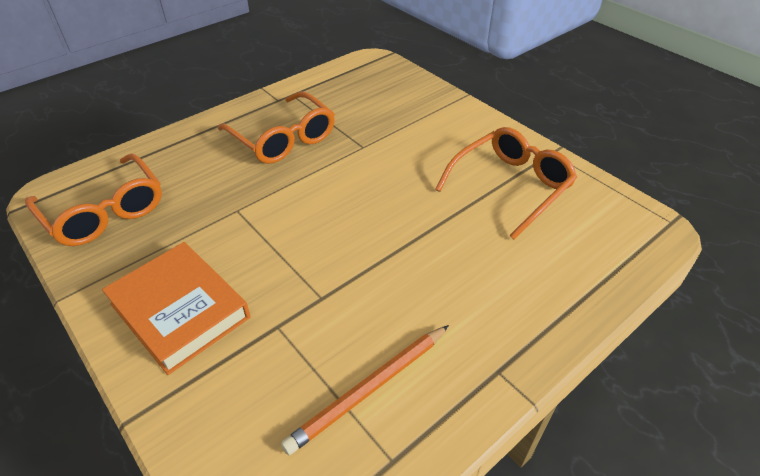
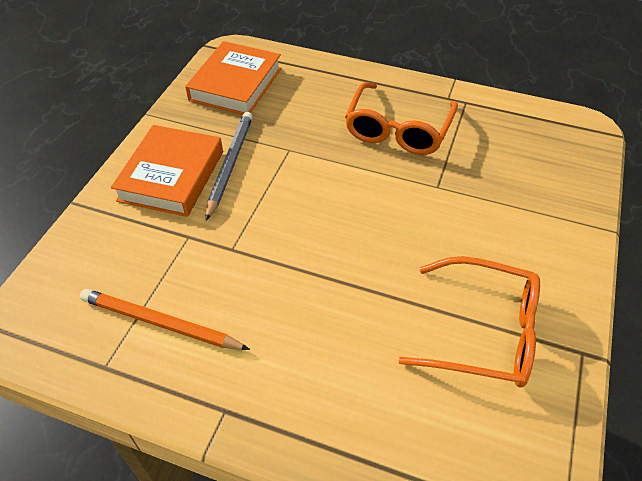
camera: 60 degrees right, 5 degrees up
(104, 211) = (235, 84): orange glasses -> orange book
(213, 258) = (230, 165): none -> grey pencil

